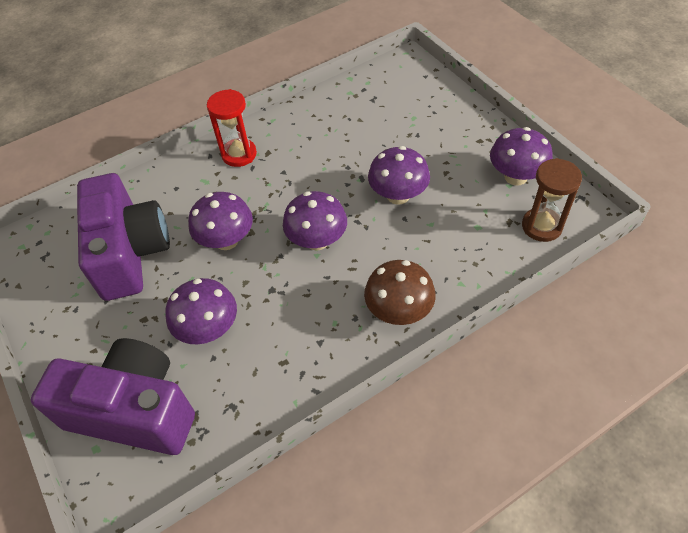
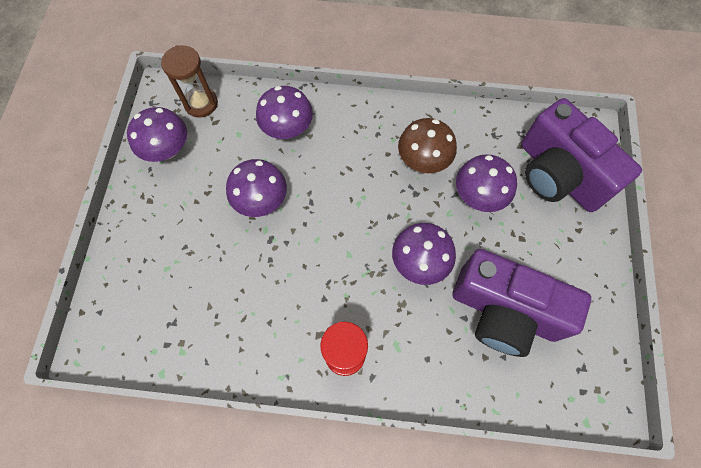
camera: 145 degrees left, 15 degrees up
(130, 253) = (504, 311): purple camera -> purple camera turned 90 degrees counterclockwise
(317, 240) = (353, 208): purple mushroom -> purple mushroom (287, 128)
(399, 311) = (347, 118): brown mushroom -> brown mushroom (423, 160)

